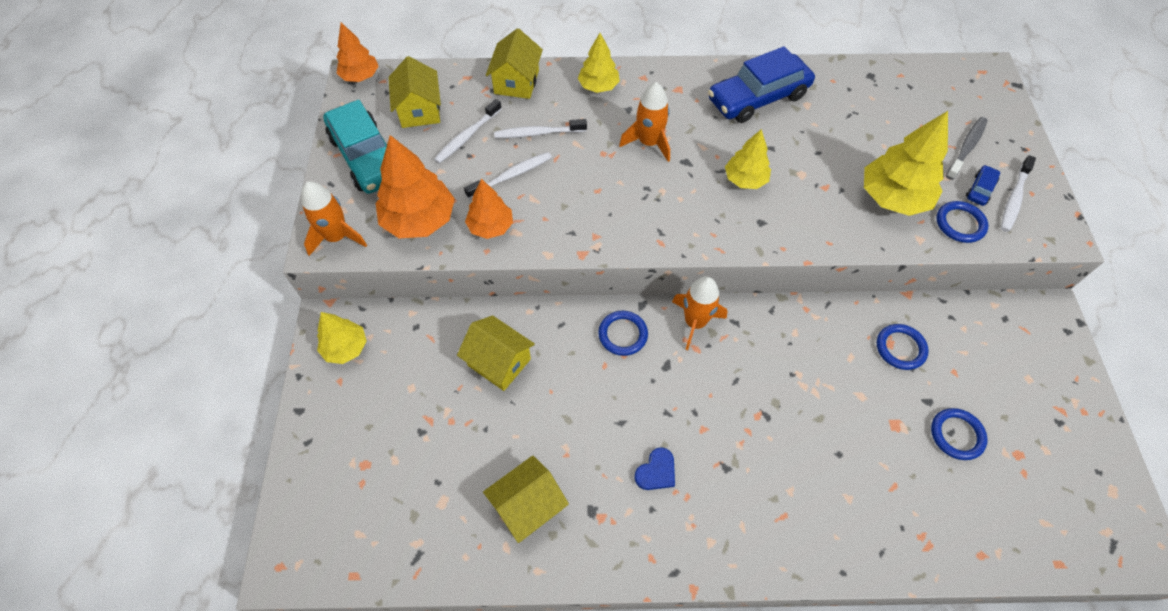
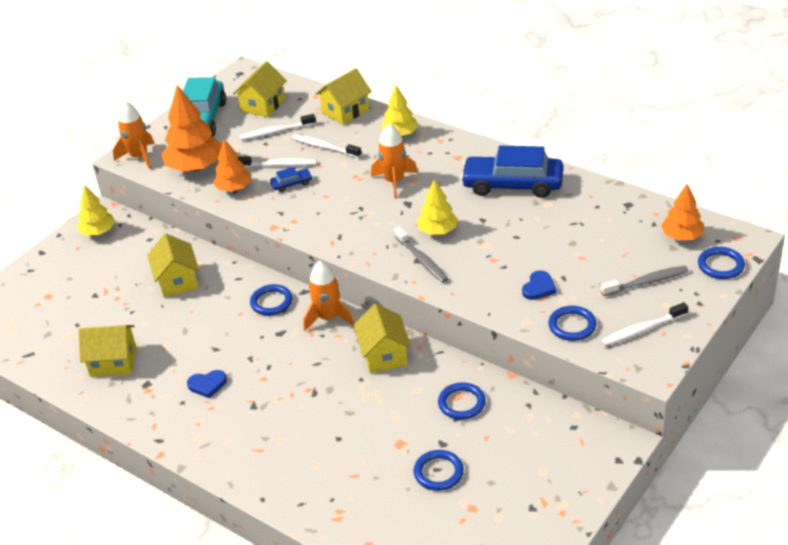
camera: 40 degrees right, 20 degrees down
(360, 76) = (247, 72): orange tree -> orange tree (682, 236)
(765, 220) = (421, 260): none -> grey toothbrush
(785, 335) = (384, 355): none -> yellow house
(893, 198) = (539, 287): yellow tree -> blue heart
(980, 189) = (620, 312): blue car -> blue car (291, 184)
(1000, 104) = (720, 265): none -> blue ring

